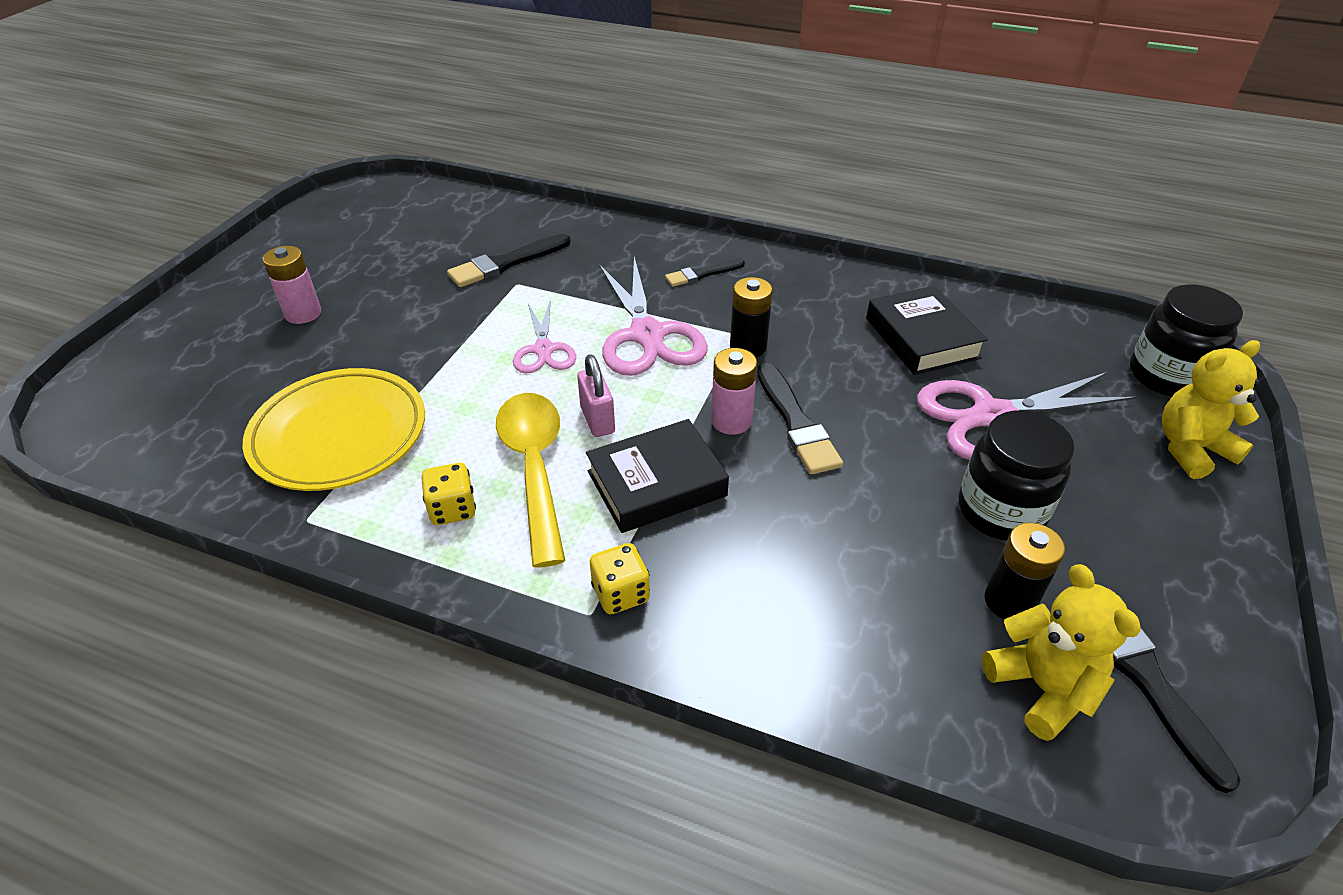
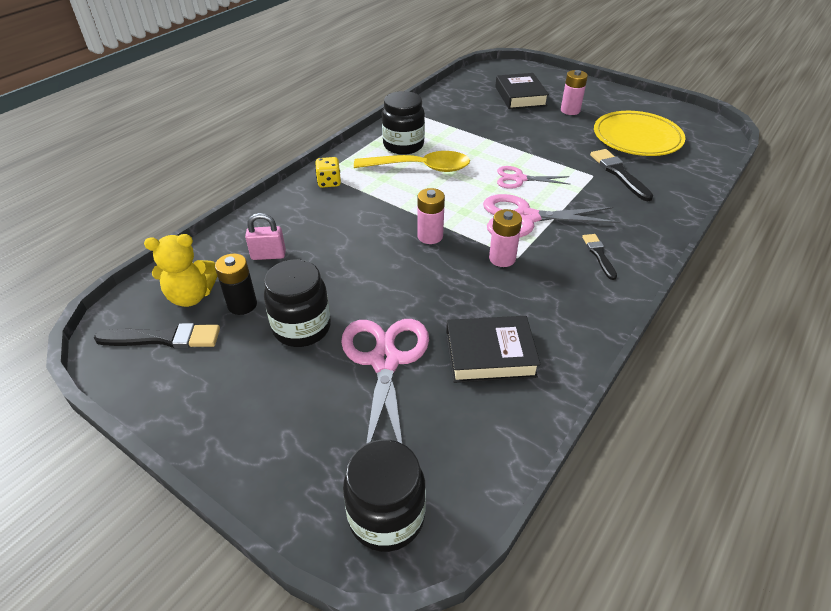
camera: 105 degrees right, 0 degrees up
(339, 434) = (466, 120): yellow plate -> yellow plate (637, 138)
(452, 509) = (403, 145): yellow dice -> black jar
(597, 420) = (449, 190): pink padlock -> pink padlock (268, 255)
(656, 483) = (392, 202): black book -> black book (520, 96)
(748, 347) = (502, 258): black battery -> pink battery
(796, 423) = (418, 262): black brush -> none
(1191, 449) = (296, 475): yellow teddy bear -> none

